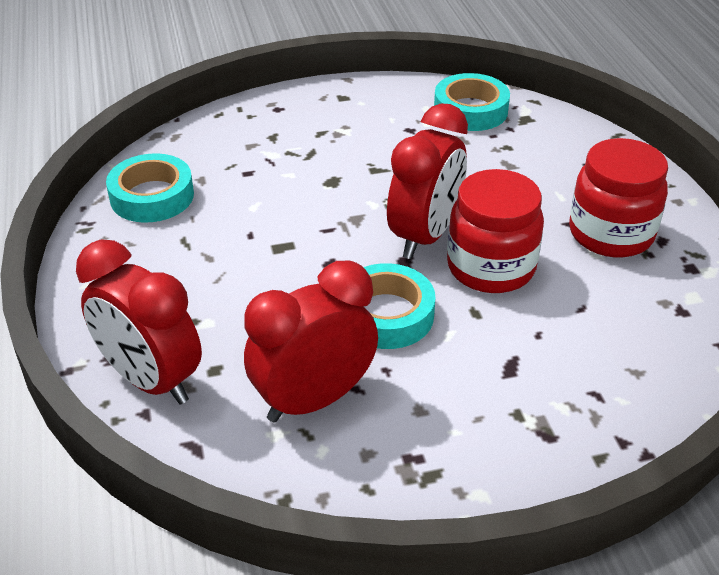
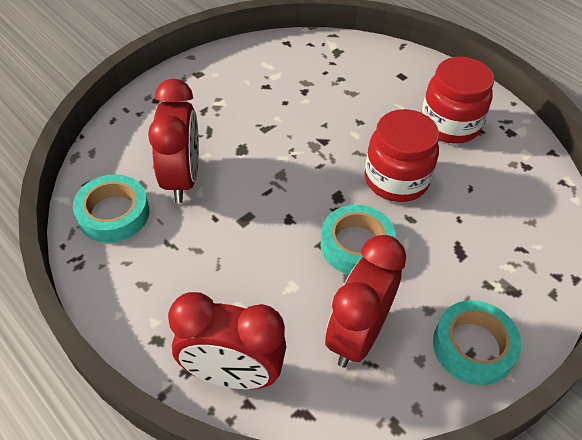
camera: 30 degrees left, 10 degrees up
(425, 236) = (337, 171): red clock -> red clock (182, 178)
(470, 110) = (296, 56): turquoise tape -> turquoise tape (473, 346)

